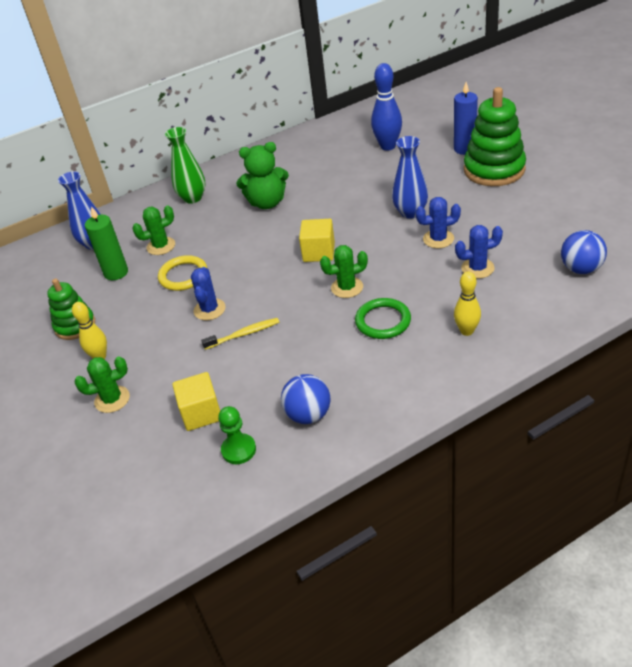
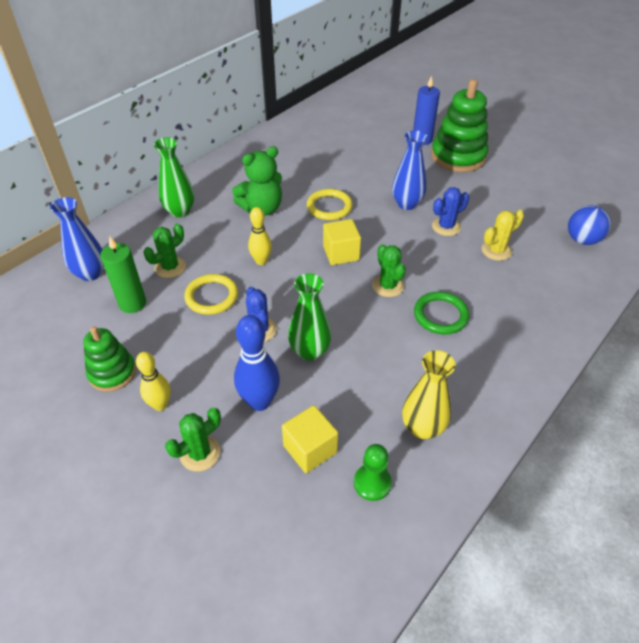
camera: 25 degrees left, 5 degrees up
(243, 334) = (310, 351): yellow toothbrush -> green vase
(308, 415) = (422, 428): blue ball -> yellow vase
(331, 208) = (329, 207): none -> yellow ring
(347, 287) = (388, 286): green cactus -> green cactus turned 75 degrees counterclockwise
(388, 146) = (351, 142): blue bowling pin -> blue bowling pin (260, 402)
(467, 331) = (521, 313): yellow bowling pin -> yellow bowling pin (261, 261)
(477, 268) = (496, 250): blue cactus -> yellow cactus

